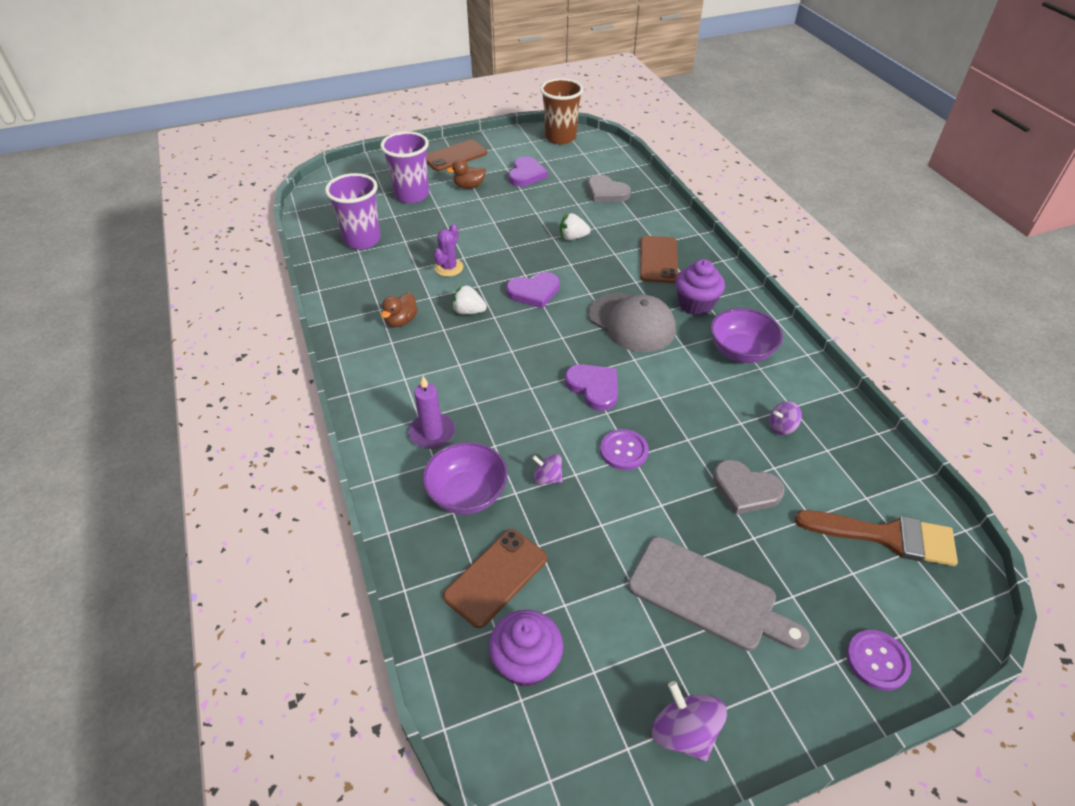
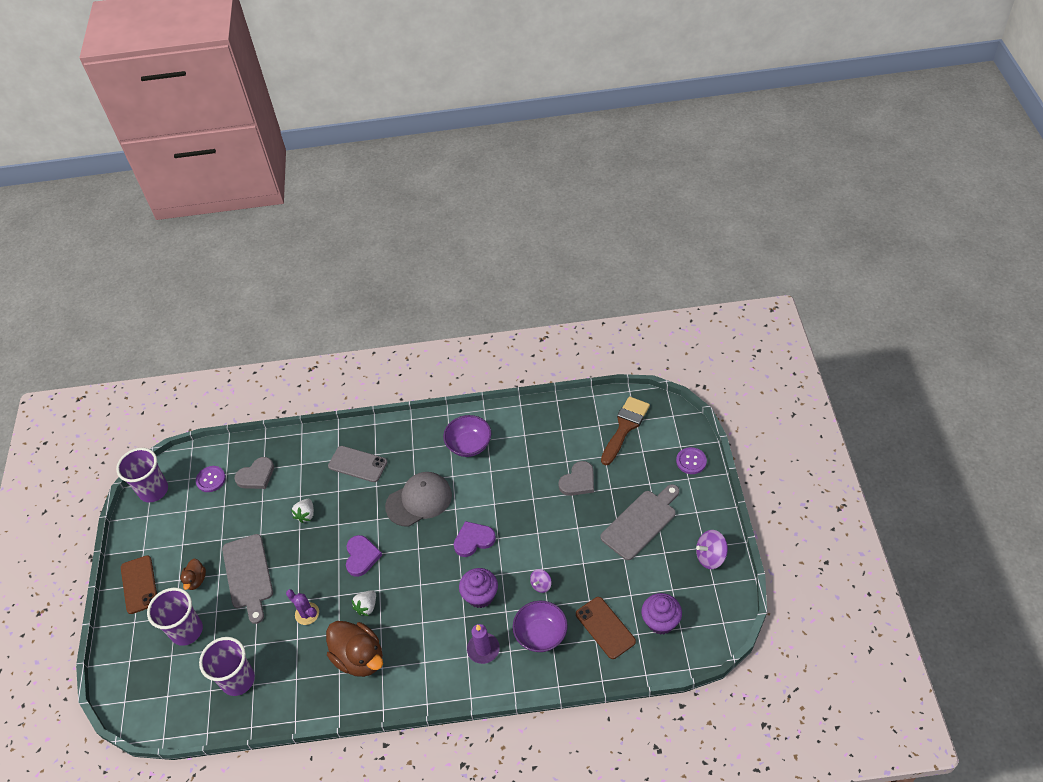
camera: 70 degrees left, 5 degrees up
(401, 321) = (359, 658): brown duck -> brown duck, size x1.97
(485, 216) = (248, 575): none -> grey cutting board
(526, 174) = (200, 530): purple heart -> none
(560, 137) = (153, 490): brown cup -> purple cup
(624, 451) = (532, 536): purple button -> purple button (211, 479)
(658, 260) = (357, 464): brown phone -> grey phone
(695, 304) = (415, 456): purple cupcake -> purple cupcake (480, 596)
(782, 427) = (538, 446): purple spinning top -> none

